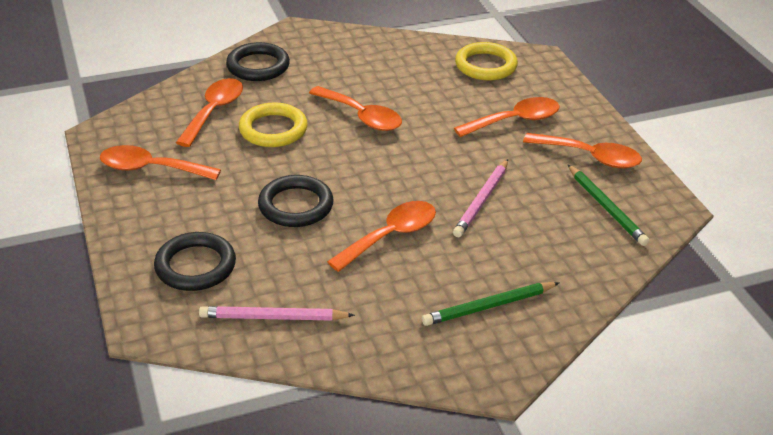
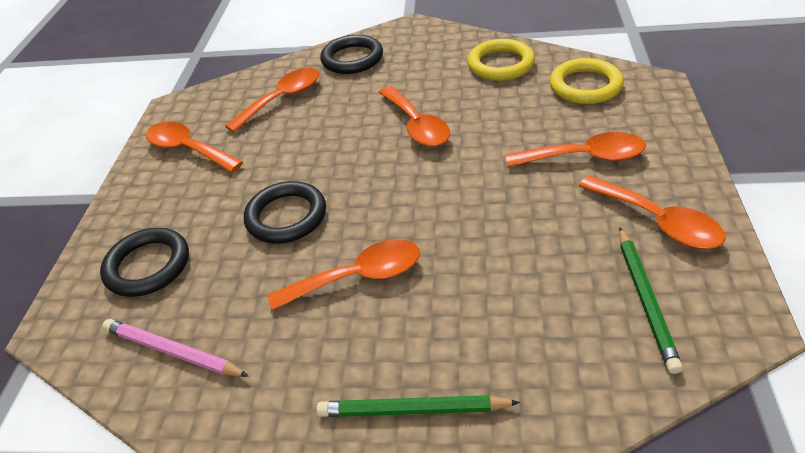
camera: 30 degrees right, 5 degrees up
(273, 129) = (322, 126): yellow ring -> yellow ring (500, 64)
(482, 201) = (488, 254): pink pencil -> none

